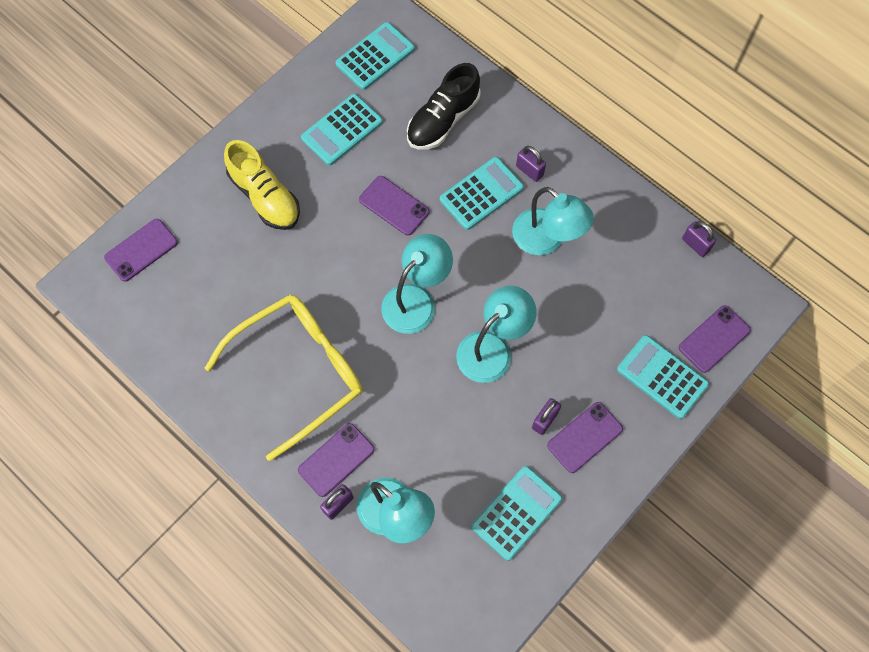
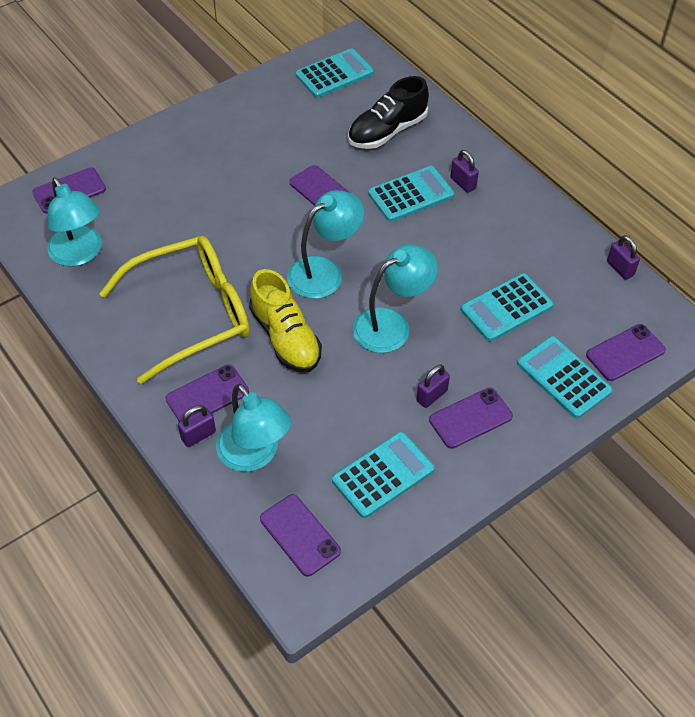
camera: 10 degrees right, 15 degrees down
(265, 197) = (200, 166): yellow shoe -> yellow shoe (285, 337)
(342, 130) = (288, 125): turquoise calculator -> turquoise calculator (506, 308)
(454, 589) = (300, 535): none -> purple phone
(546, 240) = (468, 242): turquoise lamp -> turquoise lamp (80, 254)

